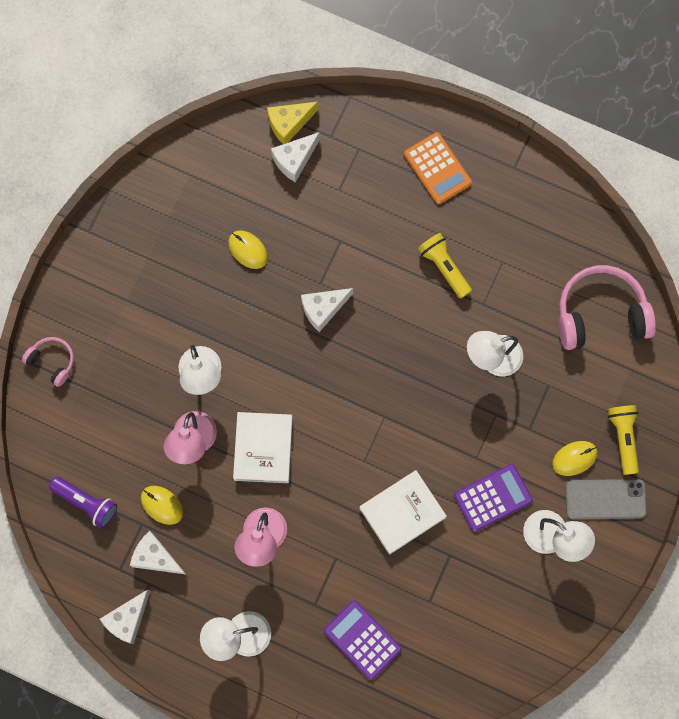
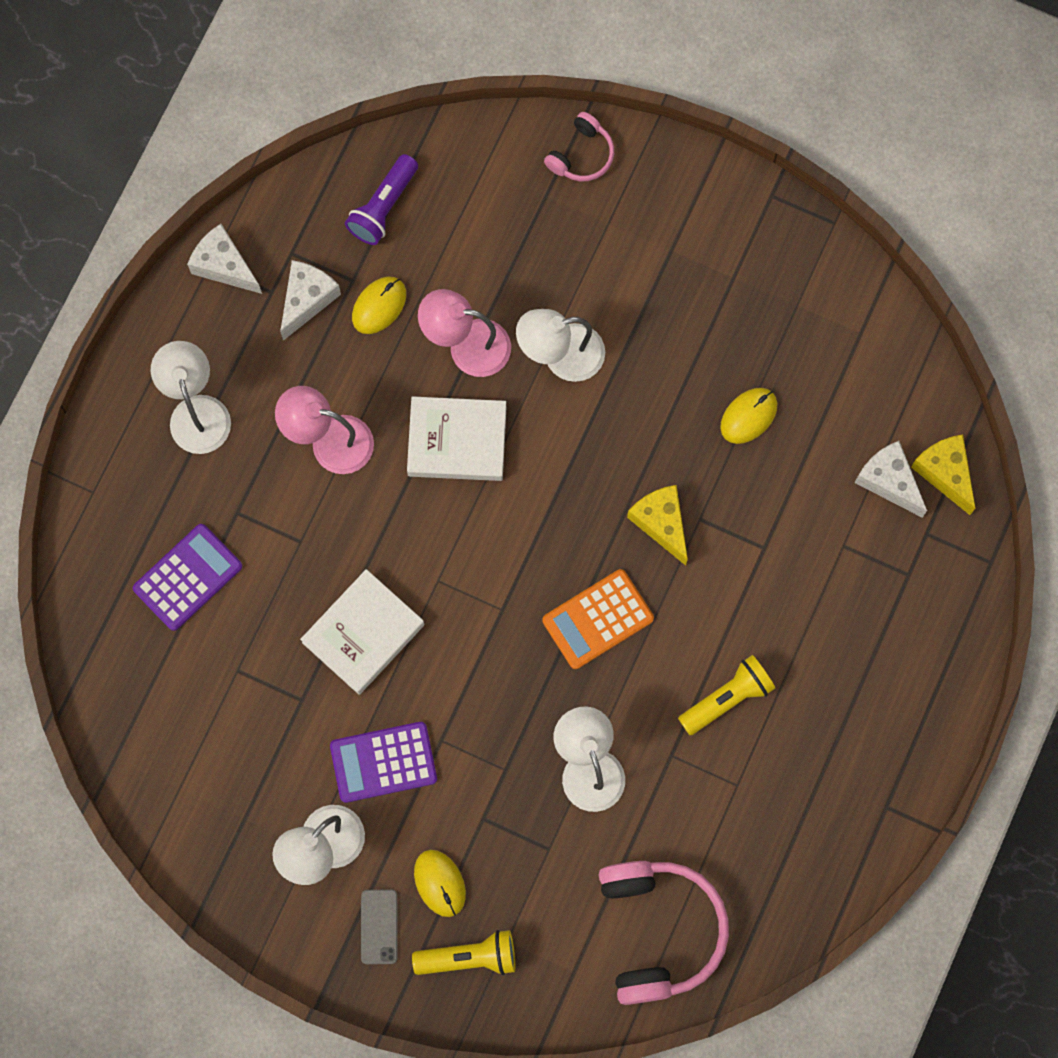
camera: 90 degrees right, 0 degrees up
(323, 309) = (661, 523): white cheese -> yellow cheese
(402, 513) = (363, 633): white book -> white book turned 75 degrees clockwise
(437, 168) = (882, 690): orange calculator -> orange calculator (598, 619)
(492, 497) = (383, 762): purple calculator -> purple calculator turned 105 degrees clockwise
(605, 499) = (379, 926): grey phone -> grey phone, size x0.63

